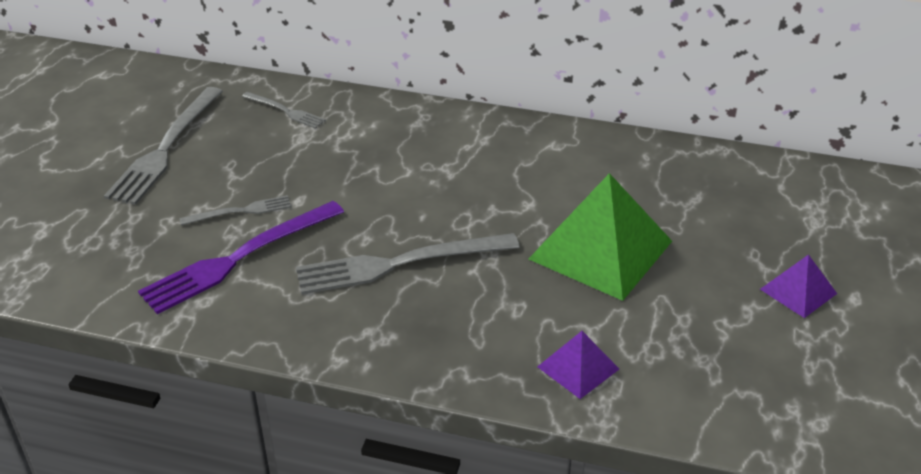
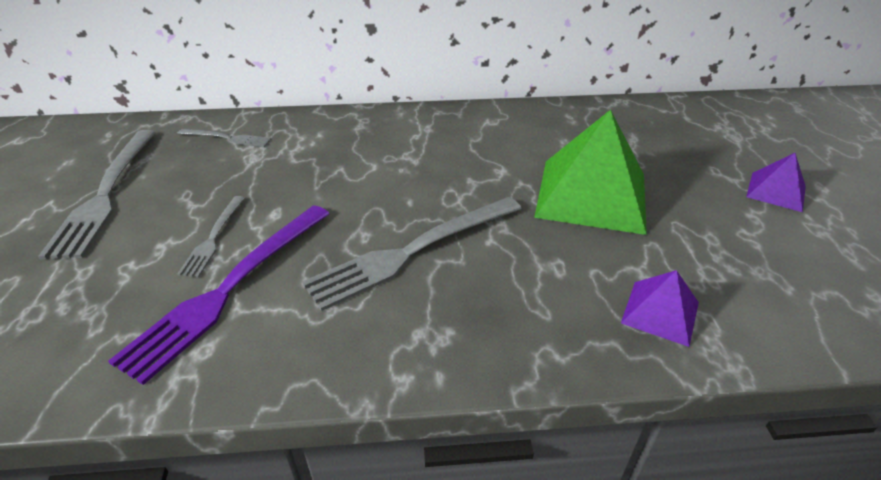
camera: 20 degrees left, 0 degrees up
(240, 211) = (213, 238): grey fork -> grey fork turned 135 degrees clockwise

